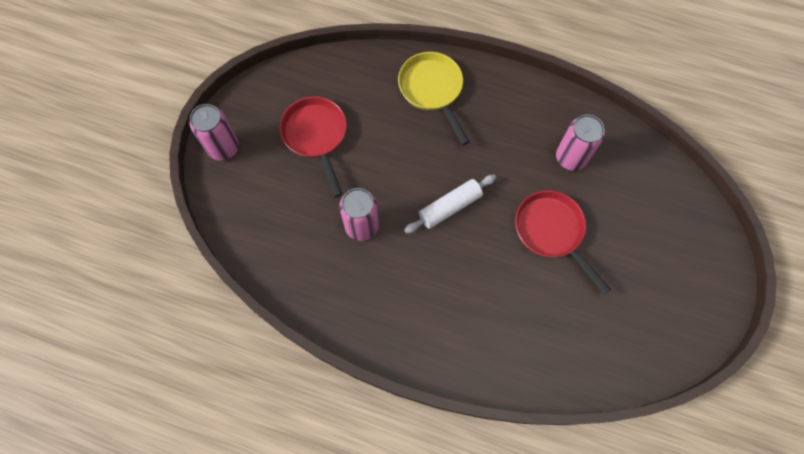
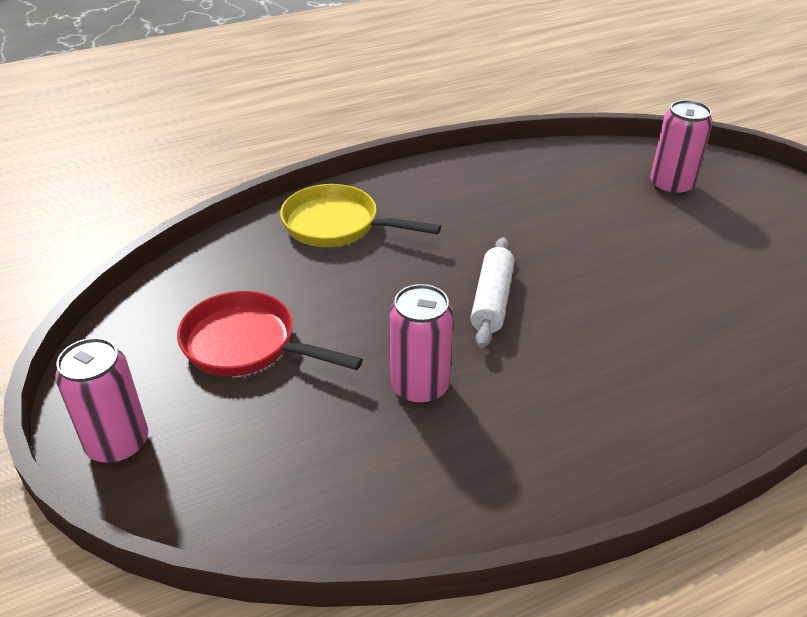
camera: 45 degrees left, 30 degrees down
(552, 232) = (614, 251): red pan -> none
(571, 157) = (544, 191): pink can -> pink can (671, 186)

